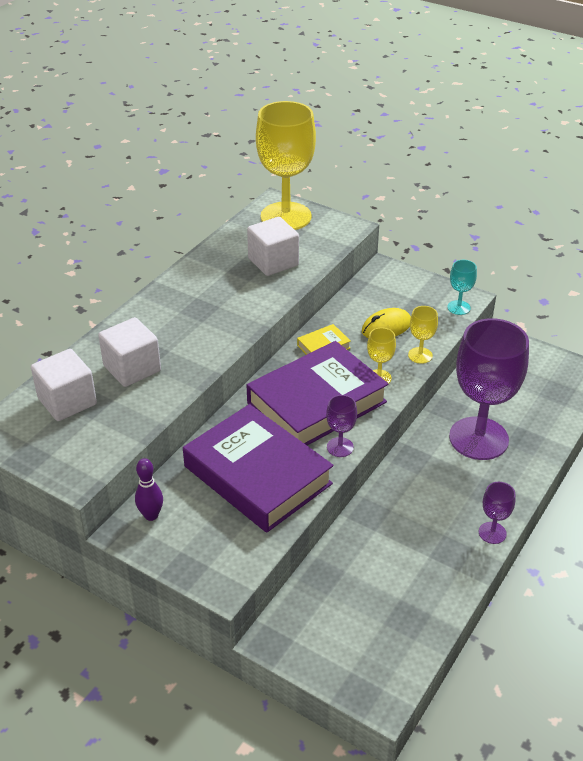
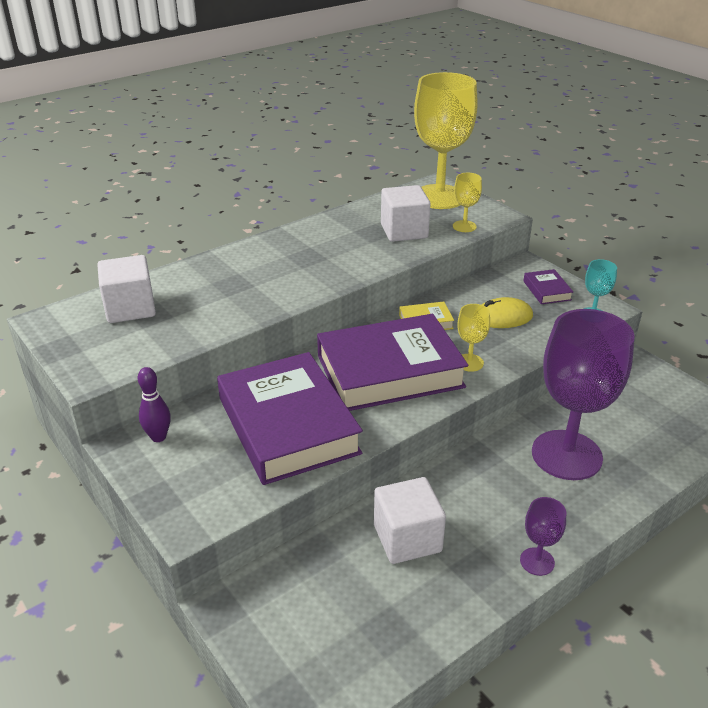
camera: 20 degrees right, 5 degrees down
(132, 368) = (209, 293): white cube -> white cube (407, 538)
(340, 447) = (390, 420): purple goblet -> none
(411, 291) = (547, 290): none -> purple book
(420, 355) = (526, 351): yellow goblet -> yellow goblet (464, 226)

